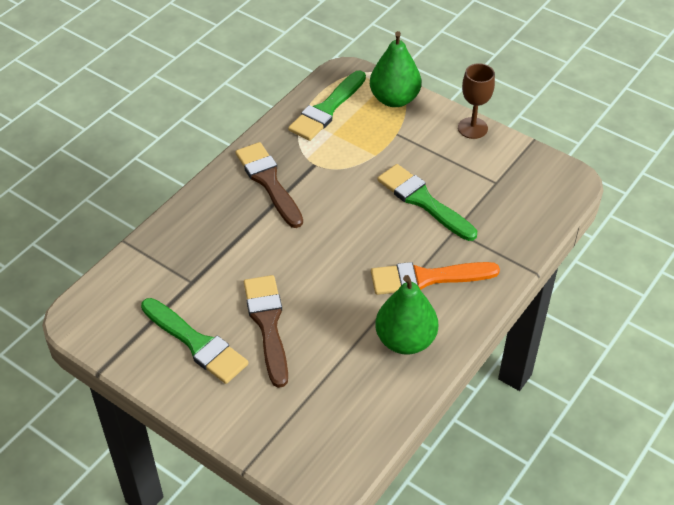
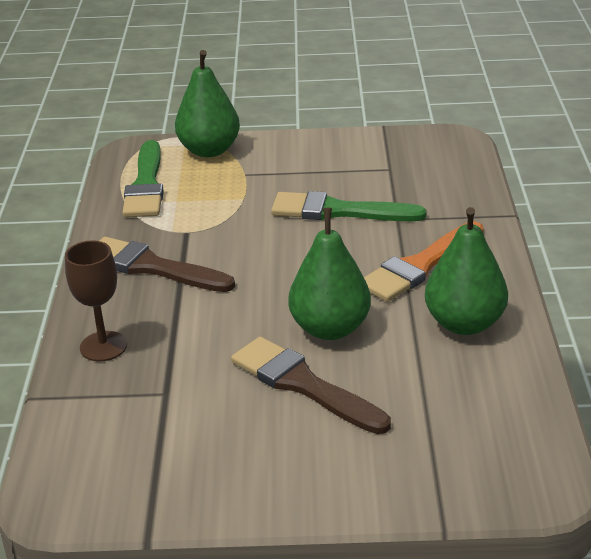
camera: 35 degrees left, 15 degrees down
(196, 343) = (241, 444): green brush -> none
(323, 293) = (330, 328): none -> green pear
(472, 128) = (315, 140): brown goblet -> brown goblet (103, 346)

